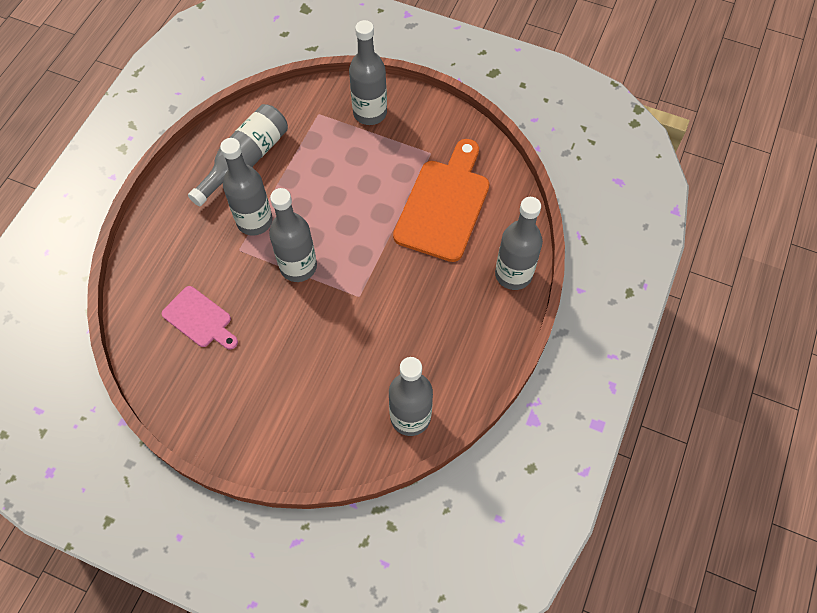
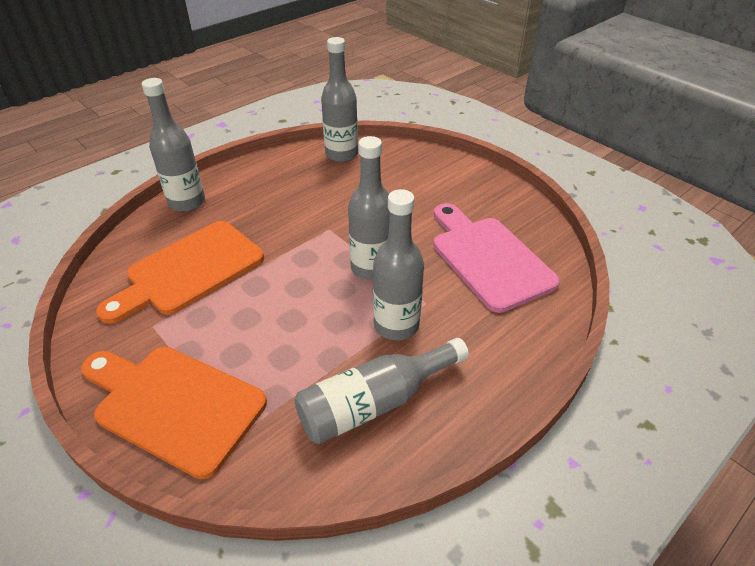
camera: 155 degrees left, 20 degrees down
(199, 319) = (488, 258): pink cutting board -> pink cutting board, size x1.79
(370, 113) = (174, 404): grey bottle -> orange cutting board

